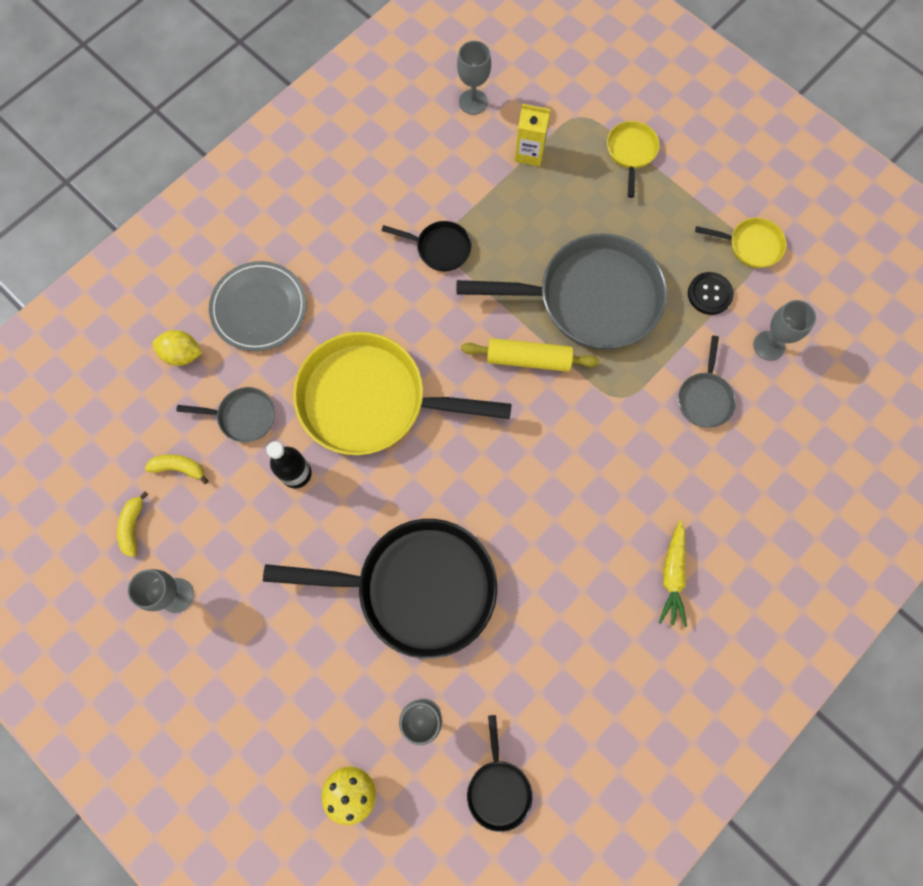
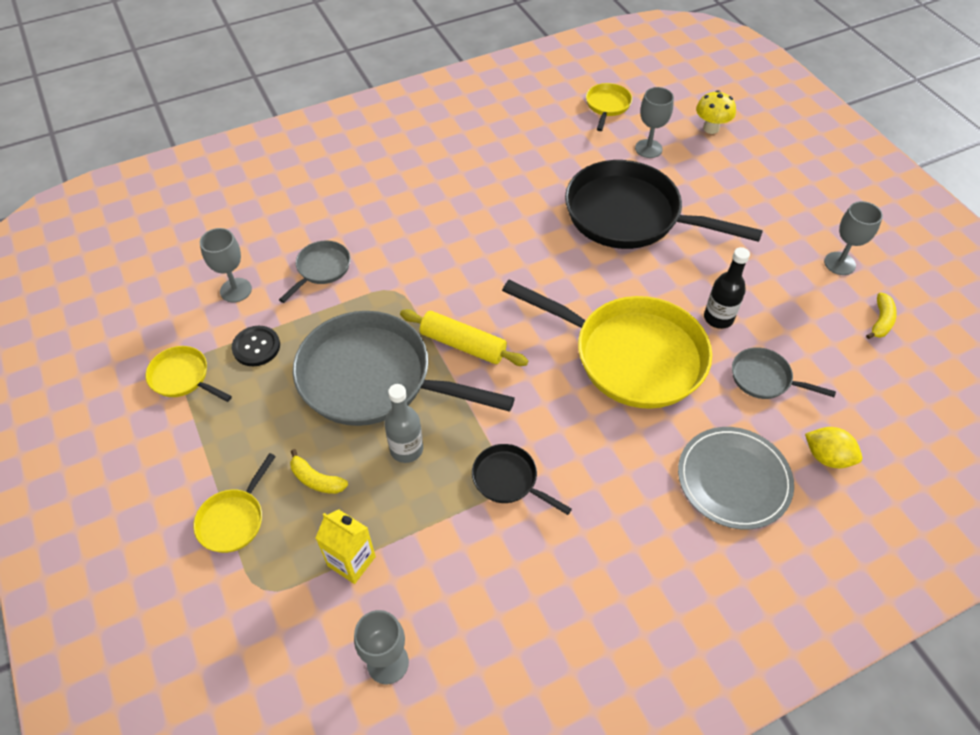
camera: 160 degrees left, 20 degrees down
(179, 468) = (834, 354): yellow banana -> yellow banana (316, 479)
(498, 788) = (607, 106): black pan -> yellow pan
(531, 246) = (406, 449): none -> grey bottle
(672, 576) = (425, 171): yellow carrot -> none

